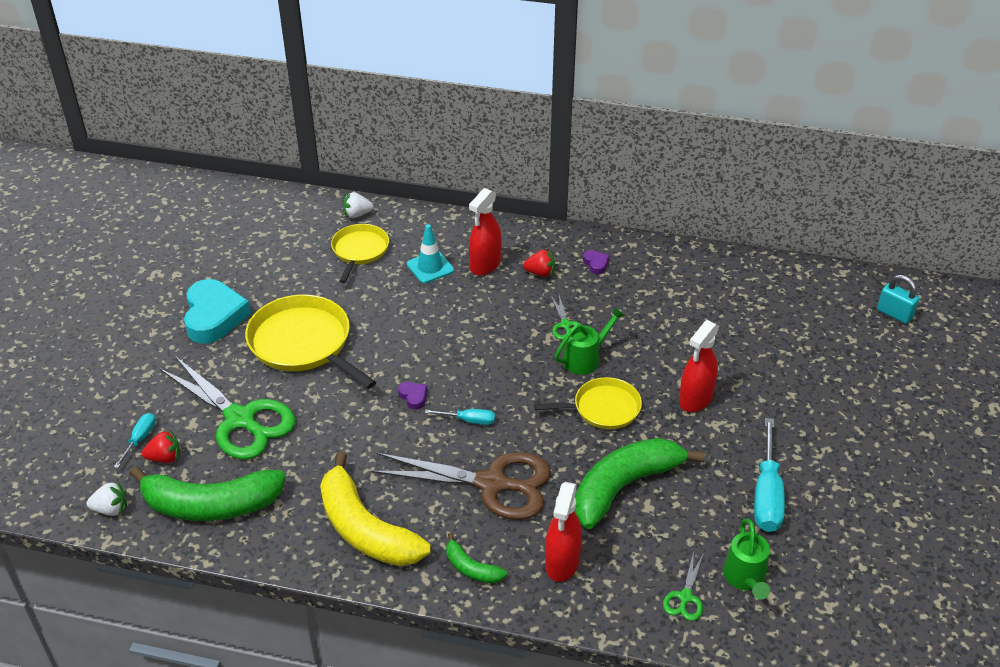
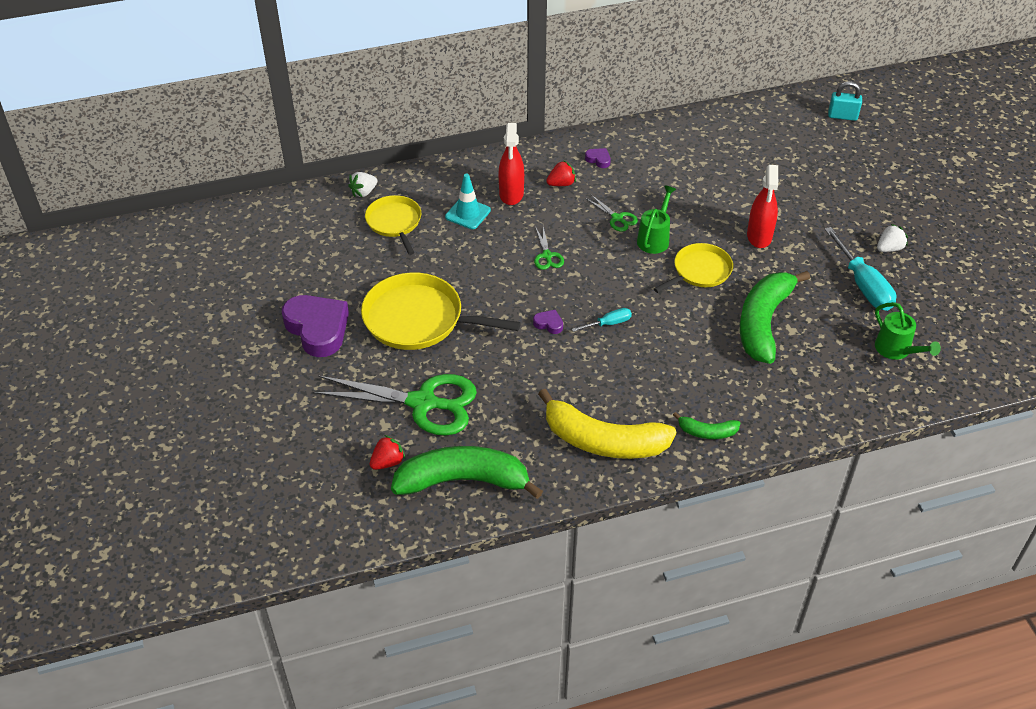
camera: 30 degrees left, 5 degrees up
(111, 509) = (381, 523): white strawberry -> white strawberry (889, 248)
(140, 439) = (351, 457): turquoise screwdriver -> none
(211, 505) = (463, 481): green banana -> green banana turned 150 degrees counterclockwise
(214, 316) = (317, 329): turquoise heart -> purple heart
(492, 484) = (668, 364): brown scissors -> none
(562, 563) = (767, 397): red spray bottle -> none
(685, 597) = (868, 382): green scissors -> green scissors (547, 256)

